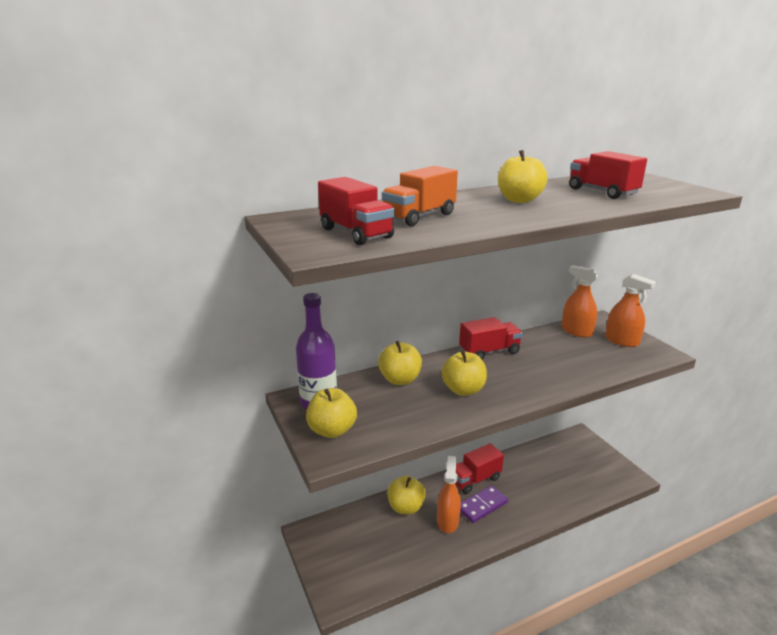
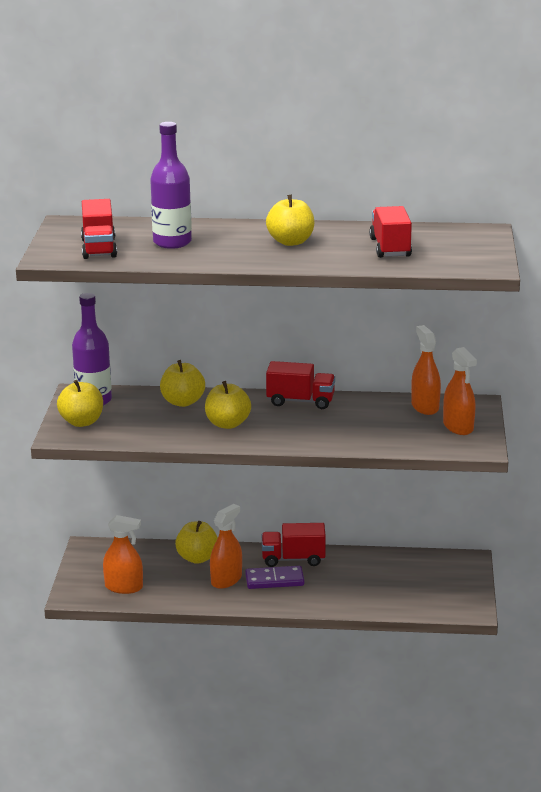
camera: 30 degrees right, 0 degrees up
(374, 566) = (124, 587): none -> orange spray bottle
(419, 217) = (172, 242): orange truck -> purple bottle

